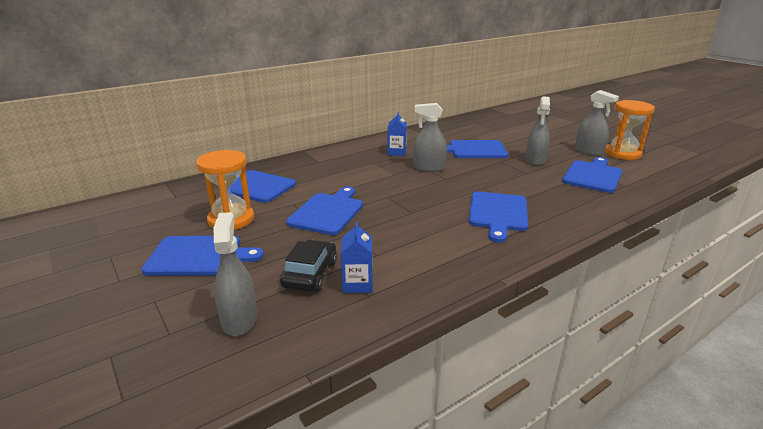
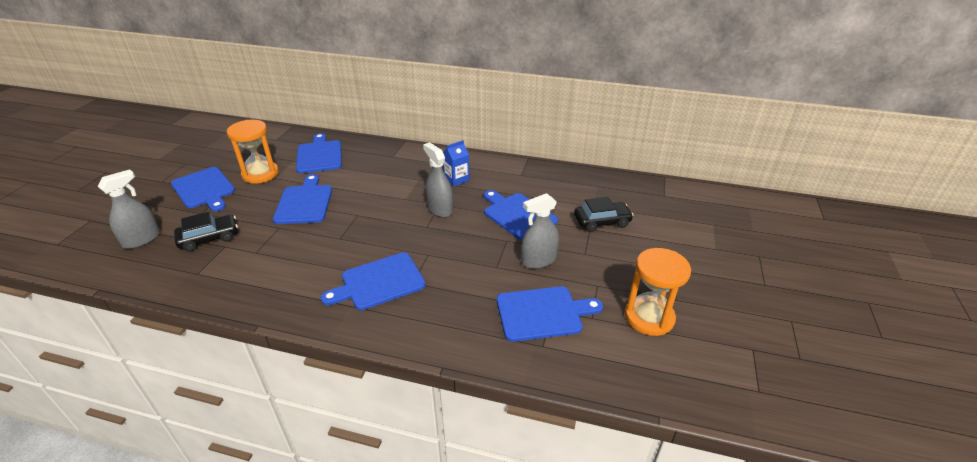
camera: 50 degrees right, 10 degrees up
(327, 212) = (304, 202): blue cutting board -> blue cutting board turned 75 degrees counterclockwise
(357, 284) = (208, 262): blue carton -> none
(515, 134) = (602, 222): none -> black car
(589, 152) = (618, 289): grey spray bottle -> none

